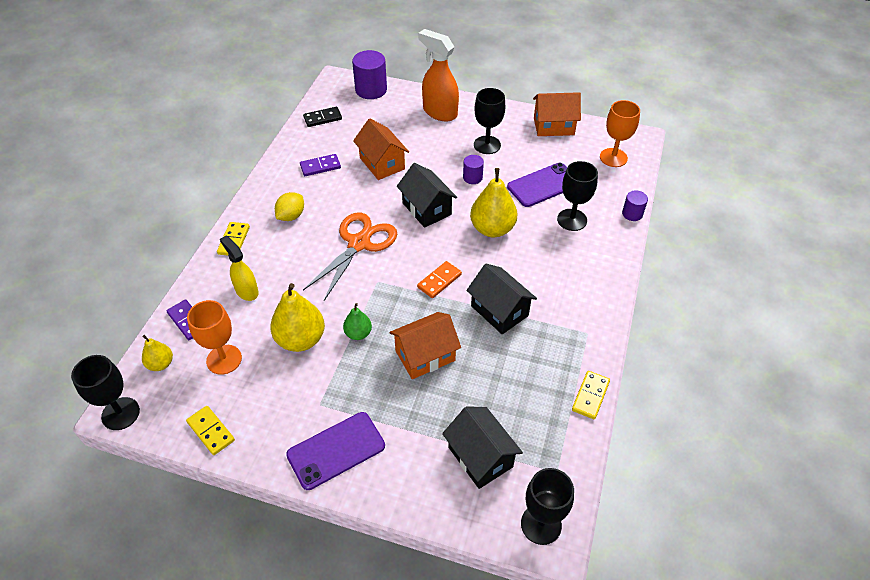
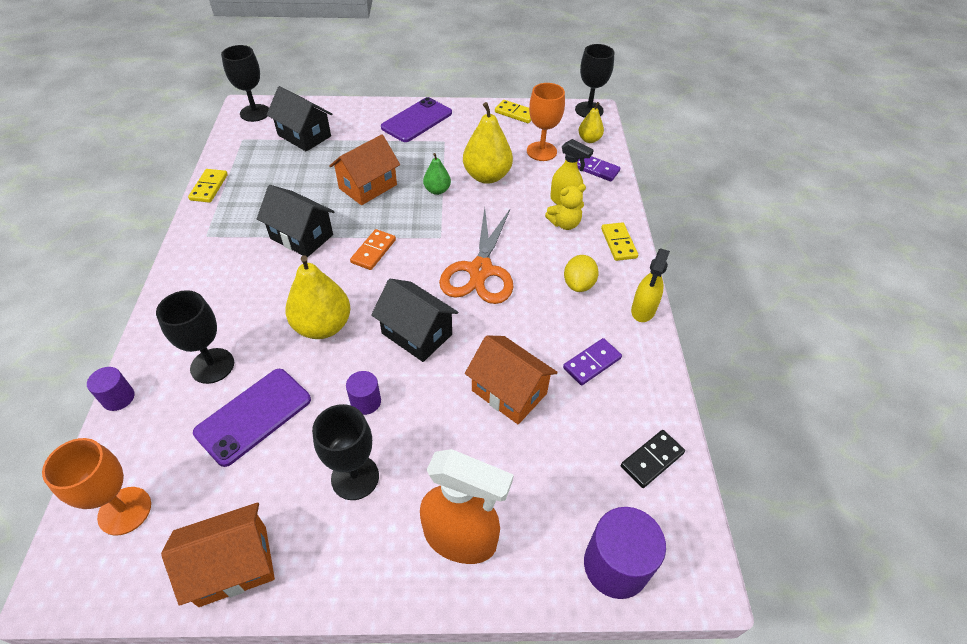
camera: 160 degrees right, 0 degrees up
(260, 188) = (643, 310): none -> yellow spray bottle
(264, 268) = (564, 224): none -> yellow teddy bear

